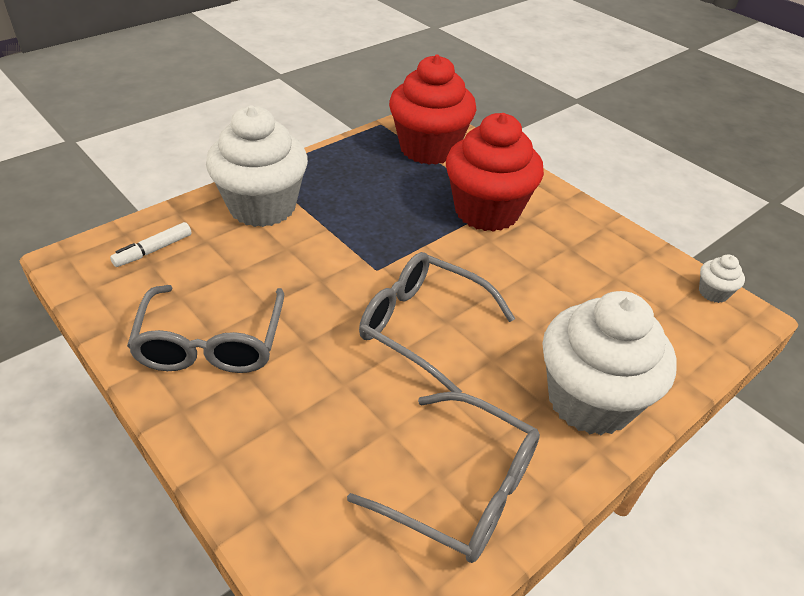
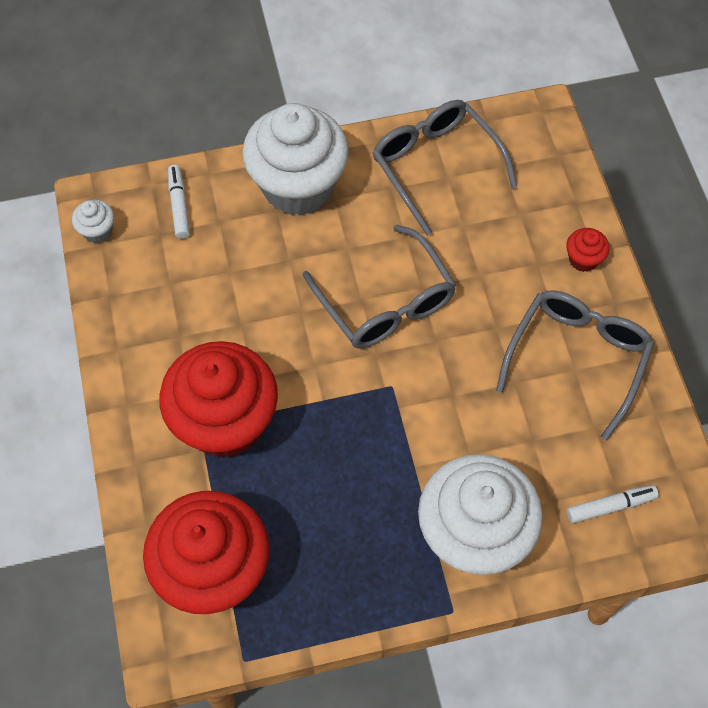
camera: 150 degrees left, 20 degrees up
(232, 444) = (583, 259): none -> red cupcake
(675, 337) = (179, 205): none -> white marker

